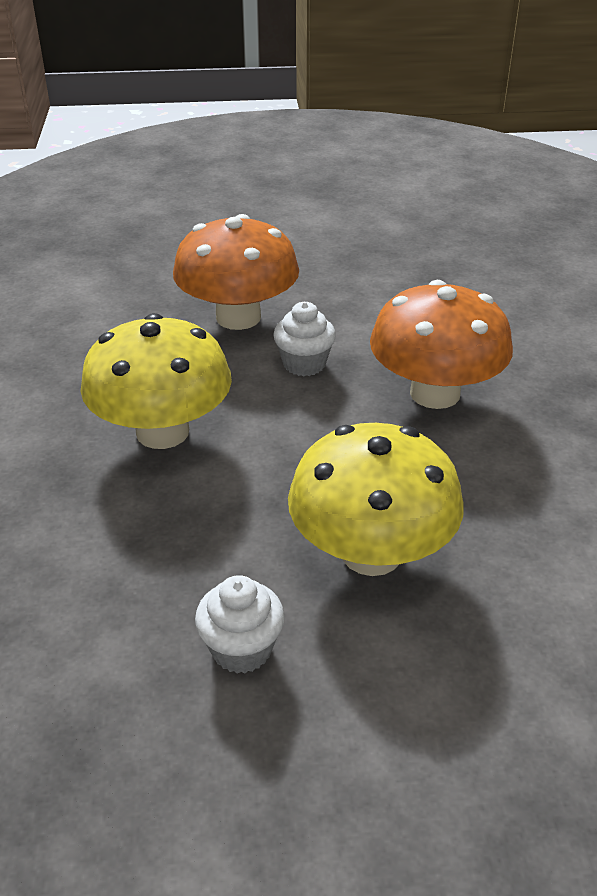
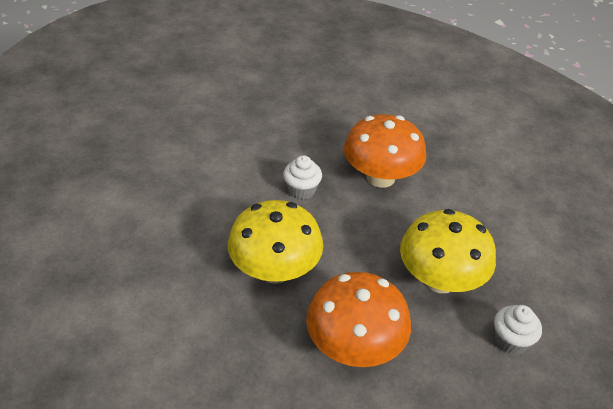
camera: 40 degrees left, 5 degrees up
(238, 317) = (234, 177): orange mushroom -> orange mushroom (354, 346)
(241, 649) = (438, 360): white cupcake -> white cupcake (511, 341)

